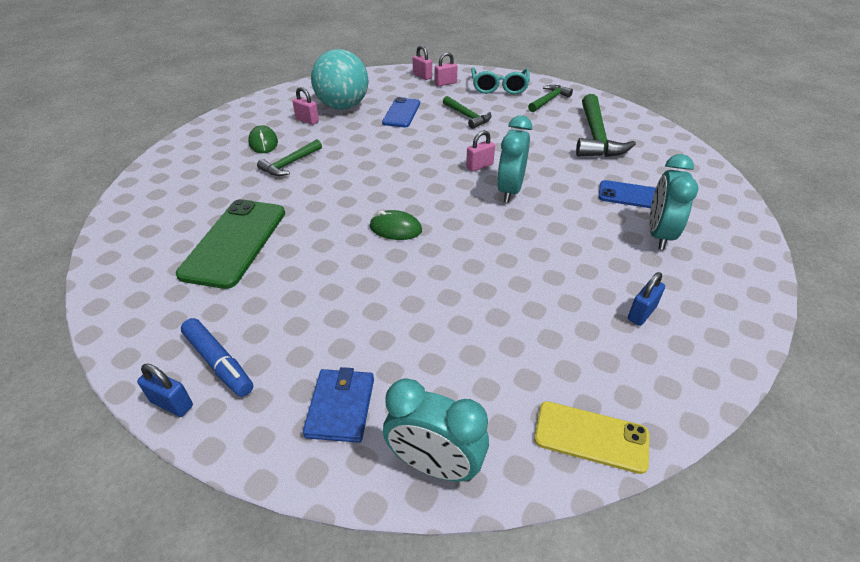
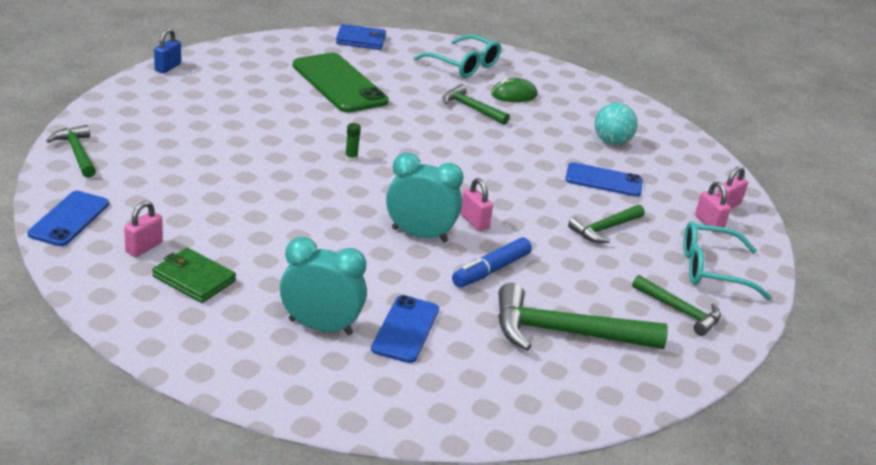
camera: 85 degrees right, 10 degrees down
(199, 166) = (463, 65): none -> turquoise glasses
(219, 362) = (199, 81): blue marker -> blue marker (491, 270)
(235, 242) = (339, 83): green phone -> green phone turned 45 degrees clockwise
(307, 120) = (569, 119): pink padlock -> pink padlock (144, 247)
(340, 407) = (141, 122): blue wallet -> blue wallet (361, 40)
(343, 106) = (611, 142): turquoise ball -> turquoise ball, size x0.59
(395, 229) = (351, 158): green mouse -> green glue stick
(434, 465) = (77, 153): turquoise clock -> green hammer
(591, 437) = (69, 219): yellow phone -> blue phone
(641, 313) = (193, 279): blue padlock -> green wallet

